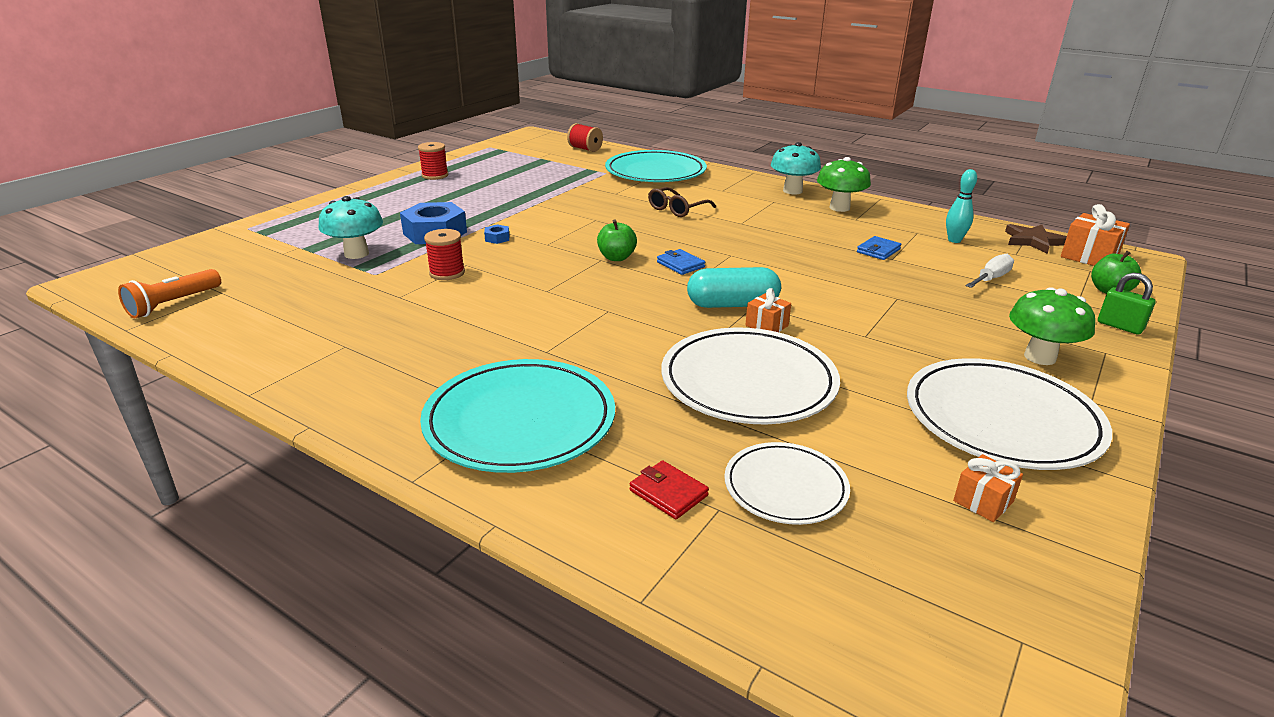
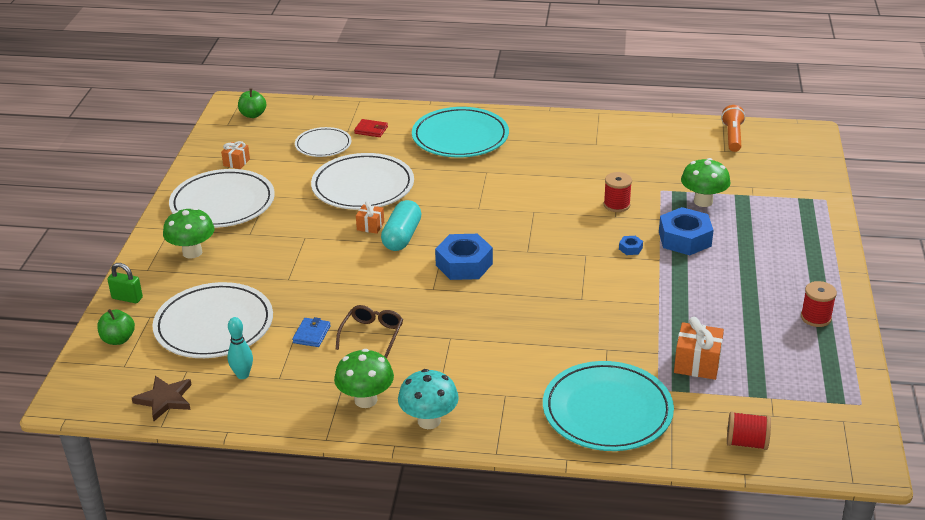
camera: 155 degrees right, 5 degrees up
(356, 254) = (703, 201): turquoise mushroom -> green mushroom
(616, 258) = (518, 256): green apple -> green apple (253, 115)
(677, 209) = (523, 340): brown glasses -> brown glasses (372, 334)
(680, 264) = (464, 264): blue wallet -> blue nut
(732, 305) = (402, 237): turquoise capsule -> turquoise capsule turned 45 degrees counterclockwise
(991, 278) = (214, 325): white screwdriver -> white plate
(1089, 257) = (117, 388): orange gift -> orange gift (697, 363)

